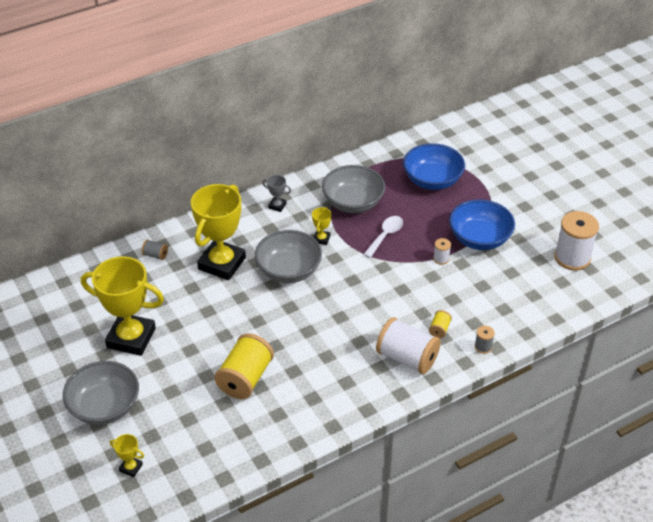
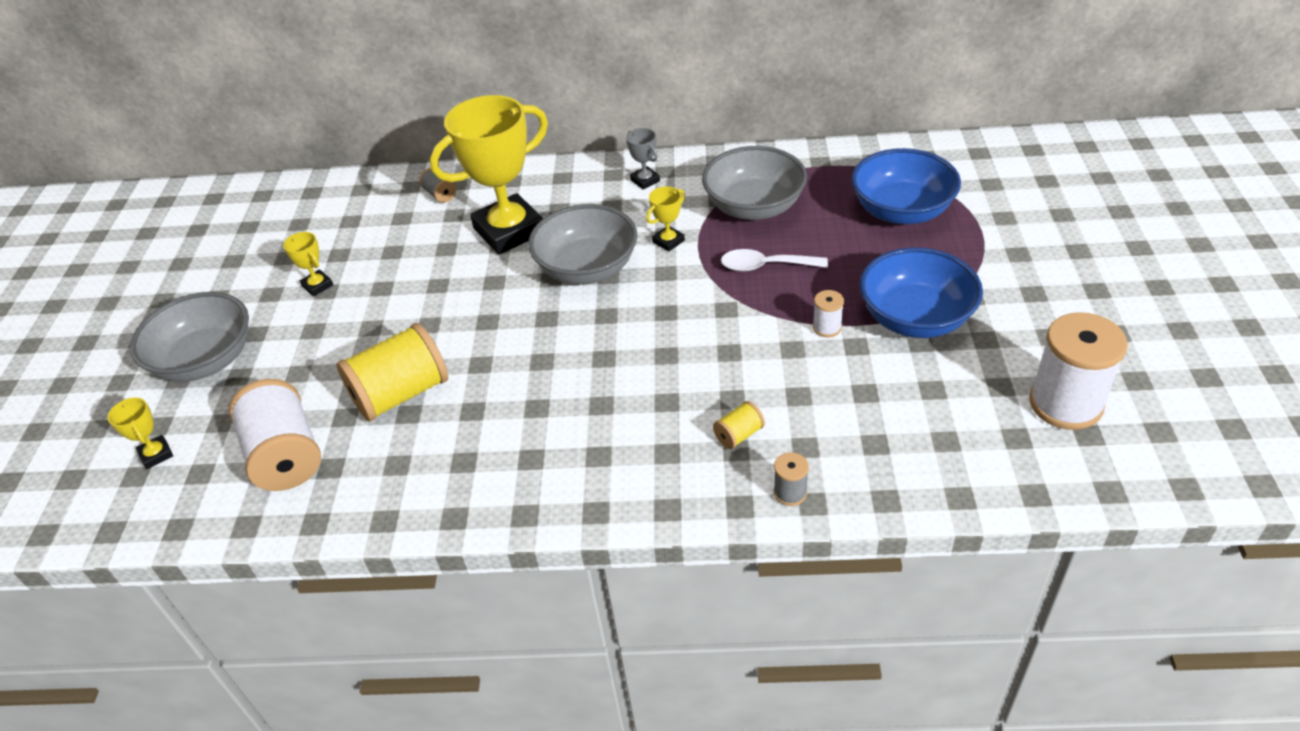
camera: 35 degrees right, 0 degrees up
(131, 338) = (317, 286): yellow trophy -> yellow trophy, size x0.41
(385, 236) = (765, 266): white spoon -> white spoon turned 150 degrees counterclockwise
(407, 358) = (651, 459): white spool -> white spool (286, 456)

